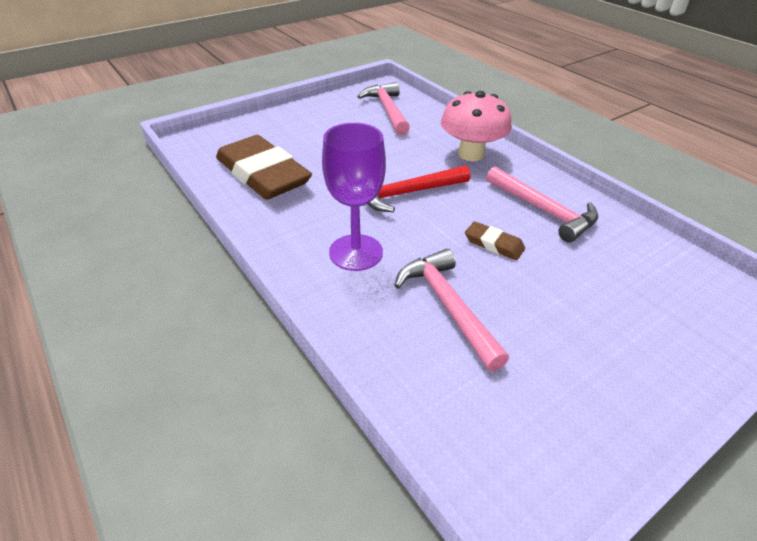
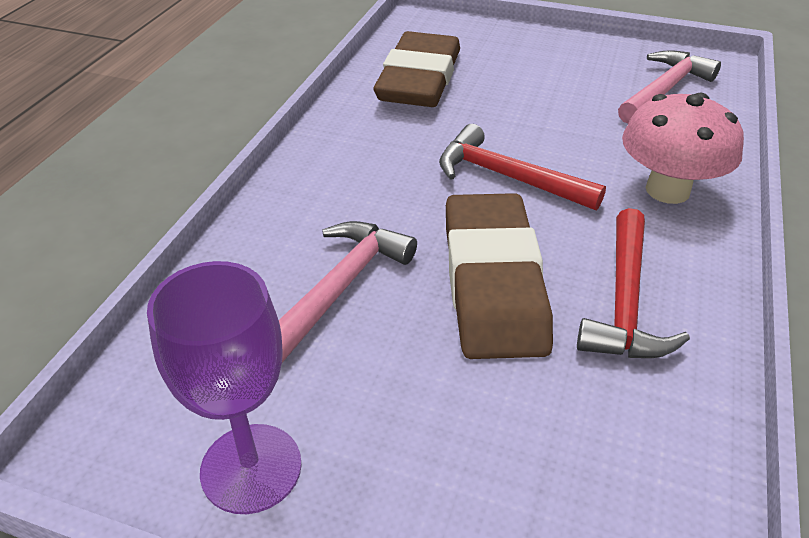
camera: 55 degrees right, 0 degrees up
(356, 252) = (361, 189): purple goblet -> purple goblet (251, 468)
(494, 244) = (493, 282): brown eraser -> brown eraser, size x2.31
(543, 210) = (624, 301): pink hammer -> red hammer

